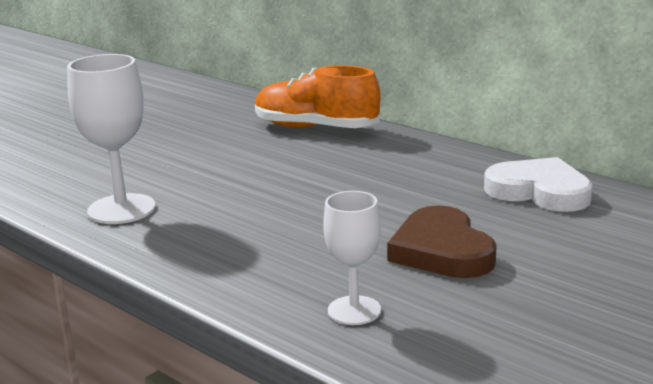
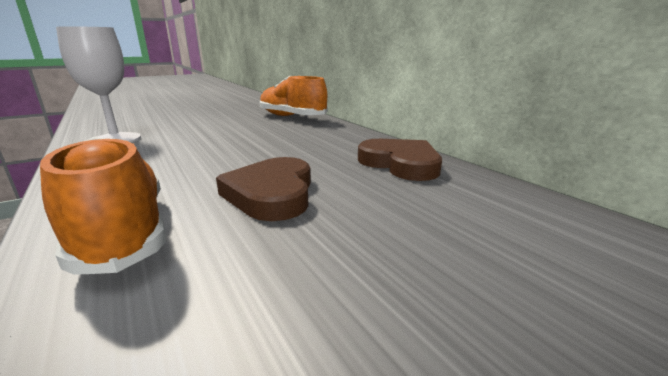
camera: 15 degrees right, 0 degrees up
(354, 310) = (123, 232): white goblet -> orange shoe
(539, 191) = (401, 164): white heart -> brown heart

